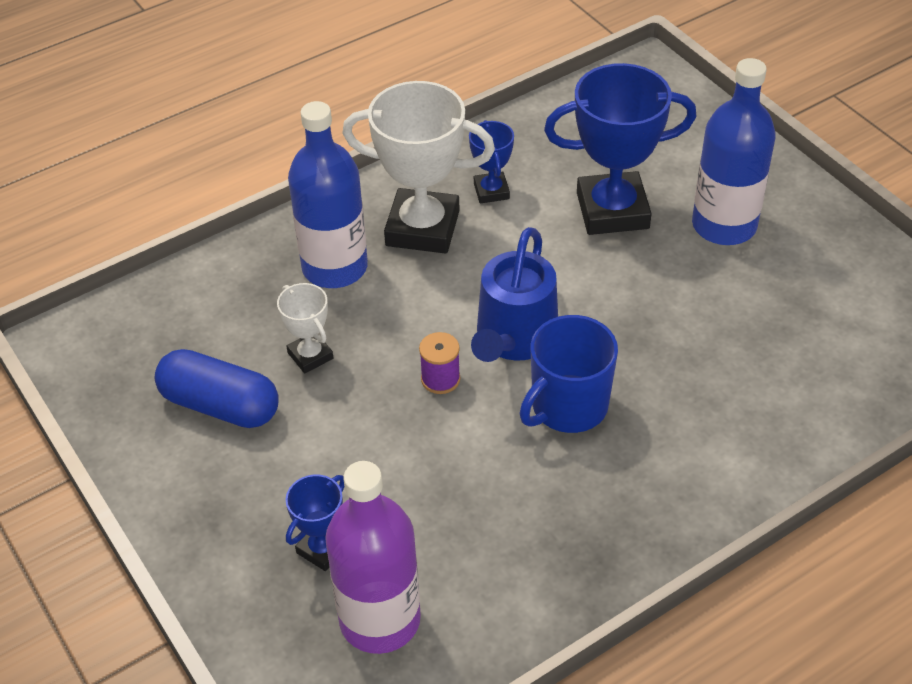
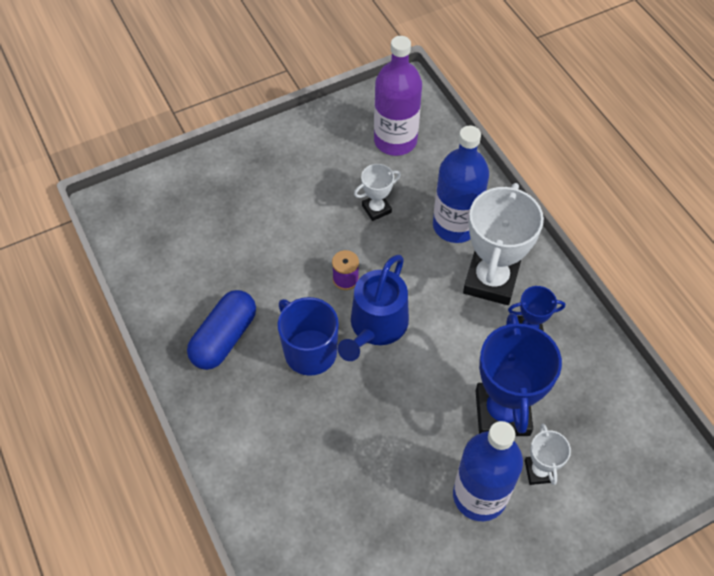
camera: 95 degrees right, 10 degrees up
(220, 405) = (343, 163): blue capsule -> blue capsule (224, 338)
(322, 549) = (227, 209): blue trophy -> none
(380, 620) = (174, 234): purple bottle -> purple bottle (395, 140)
(514, 338) = (376, 326): blue watering can -> blue watering can turned 90 degrees counterclockwise
(678, 178) = (539, 471): none -> white trophy

